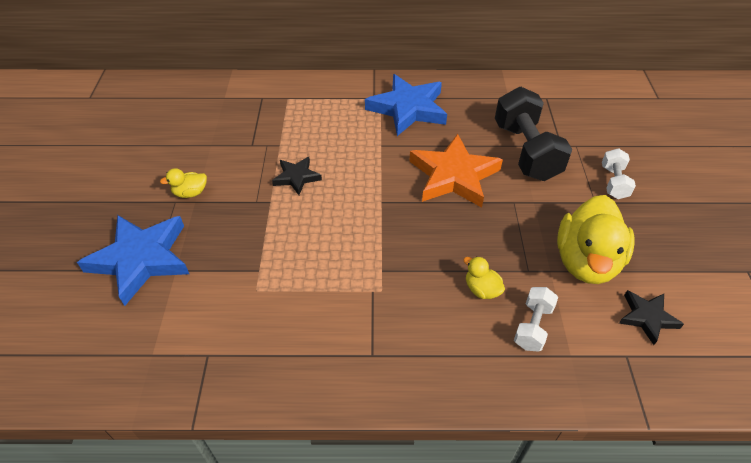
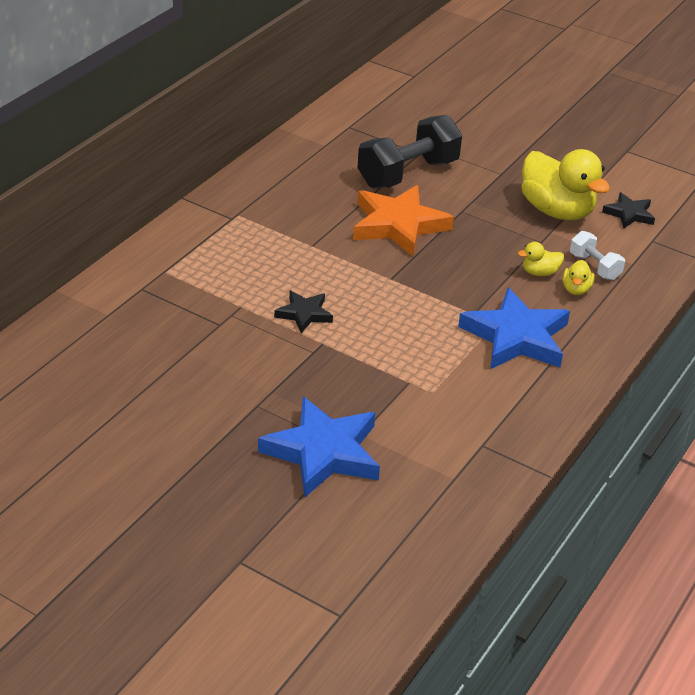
camera: 60 degrees left, 10 degrees down
(190, 193) = (255, 390): yellow duck -> yellow duck (576, 289)
(408, 109) = (275, 206): blue star -> blue star (516, 337)
(526, 151) = (408, 174): black dumbbell -> black dumbbell turned 60 degrees counterclockwise
(613, 182) = (489, 153): white dumbbell -> none

